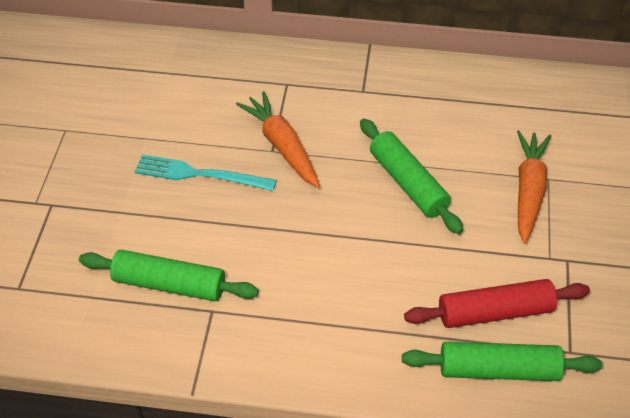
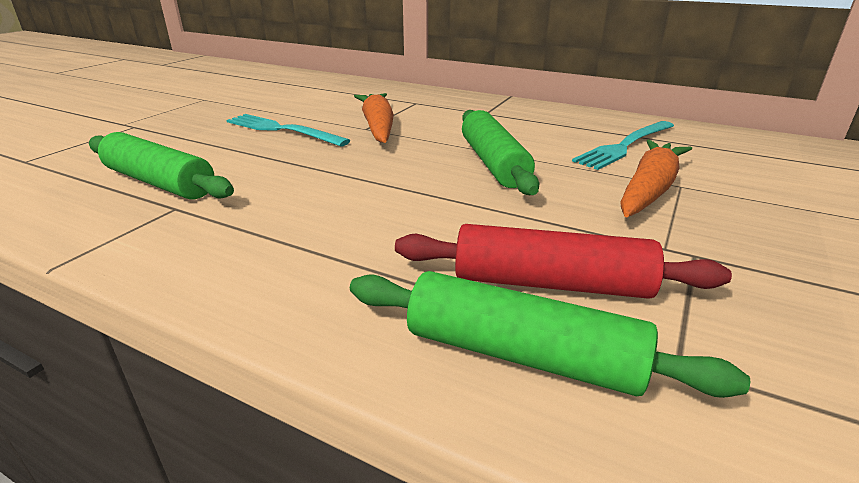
camera: 20 degrees right, 20 degrees down
(498, 126) = (625, 146): none -> turquoise fork

